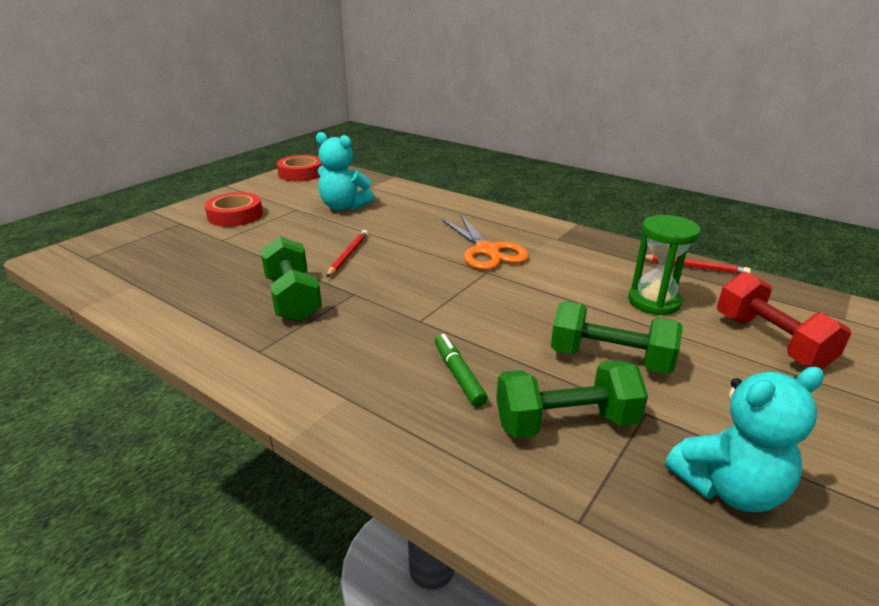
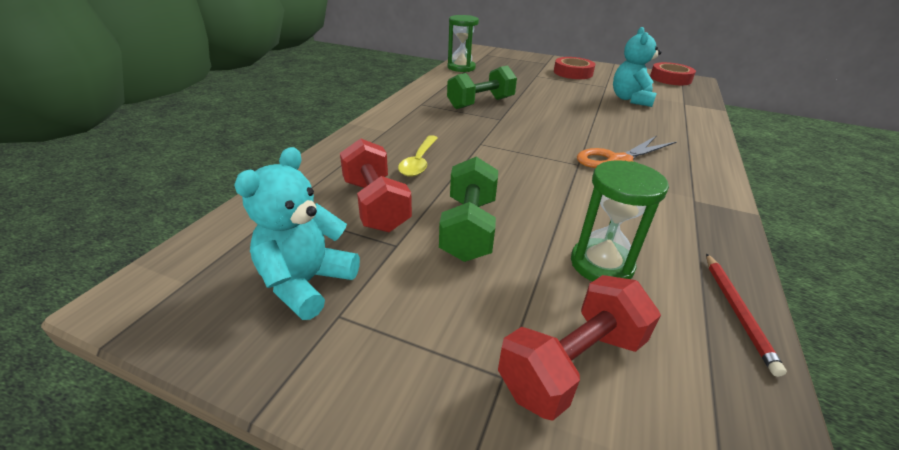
camera: 75 degrees right, 5 degrees up
(126, 290) = (461, 68): none -> green hourglass
(348, 255) = (552, 110): red pencil -> none
(458, 375) = (419, 162): green marker -> yellow spoon
(565, 423) = (375, 205): green dumbbell -> red dumbbell
(728, 488) = (306, 283): turquoise teddy bear -> turquoise teddy bear turned 60 degrees clockwise

